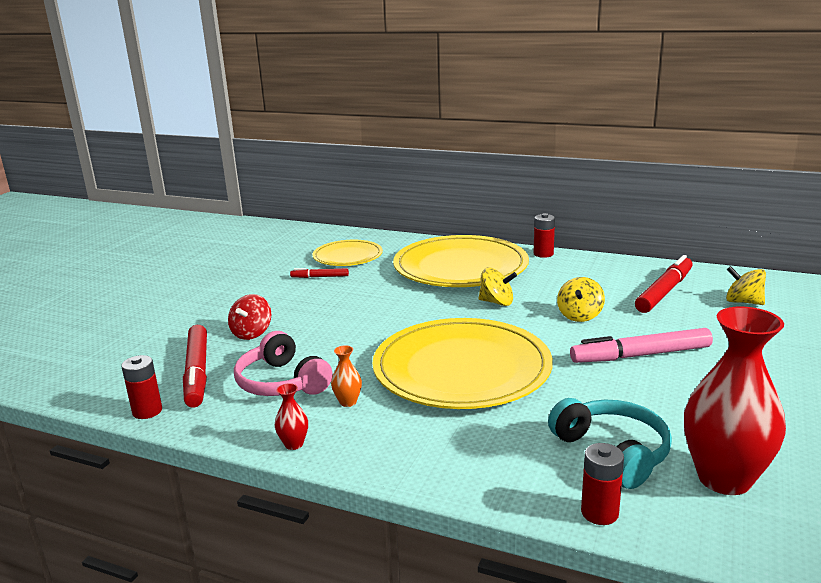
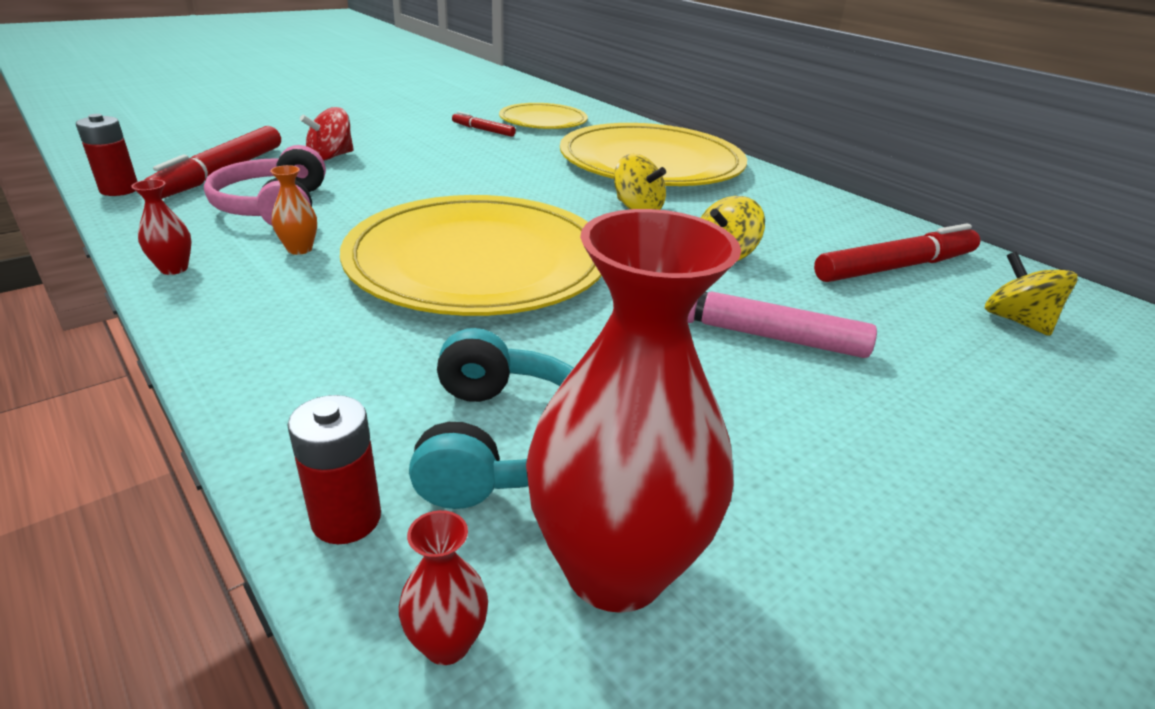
camera: 25 degrees right, 10 degrees up
(543, 254) = (778, 178): red battery -> none
(704, 532) = (447, 643): none -> red vase

